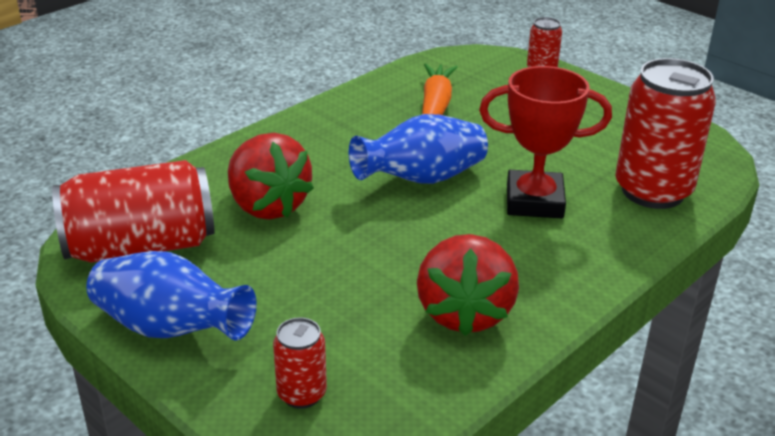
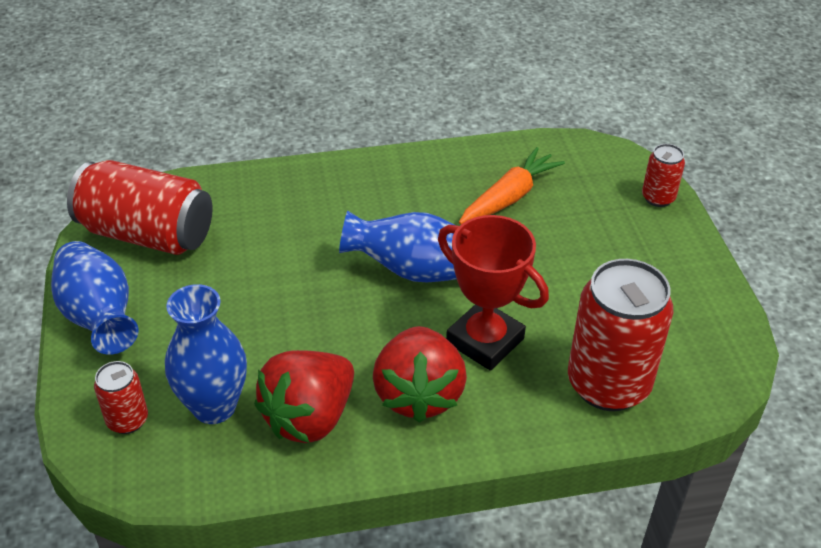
camera: 35 degrees right, 10 degrees up
(267, 206) = (267, 239): red strawberry -> red strawberry (418, 394)
(372, 344) = (214, 407): none -> blue vase

